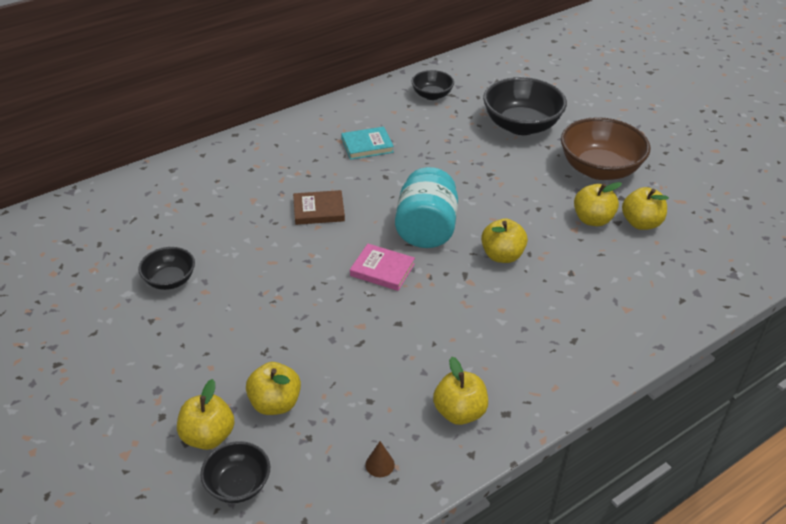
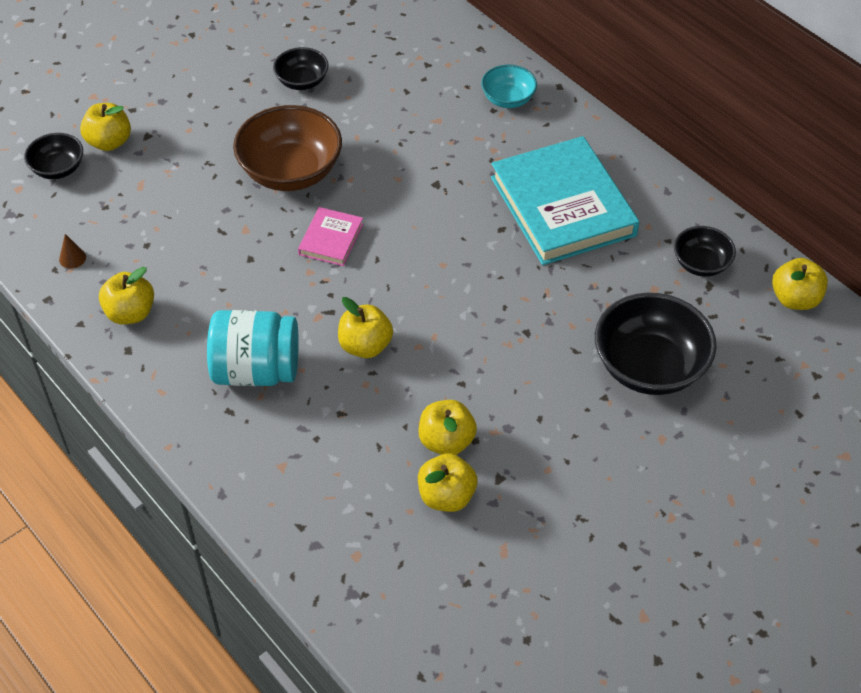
camera: 85 degrees right, 10 degrees up
(241, 160) = (508, 99): none -> turquoise bowl
(275, 403) = (144, 179): yellow apple -> yellow apple (795, 299)
(319, 210) = (426, 176): brown book -> none
(367, 145) = (563, 206): turquoise book -> turquoise book, size x2.20
(426, 229) = (404, 273): turquoise jar -> turquoise jar (256, 370)
(599, 169) = (561, 456): brown bowl -> brown bowl (291, 171)

